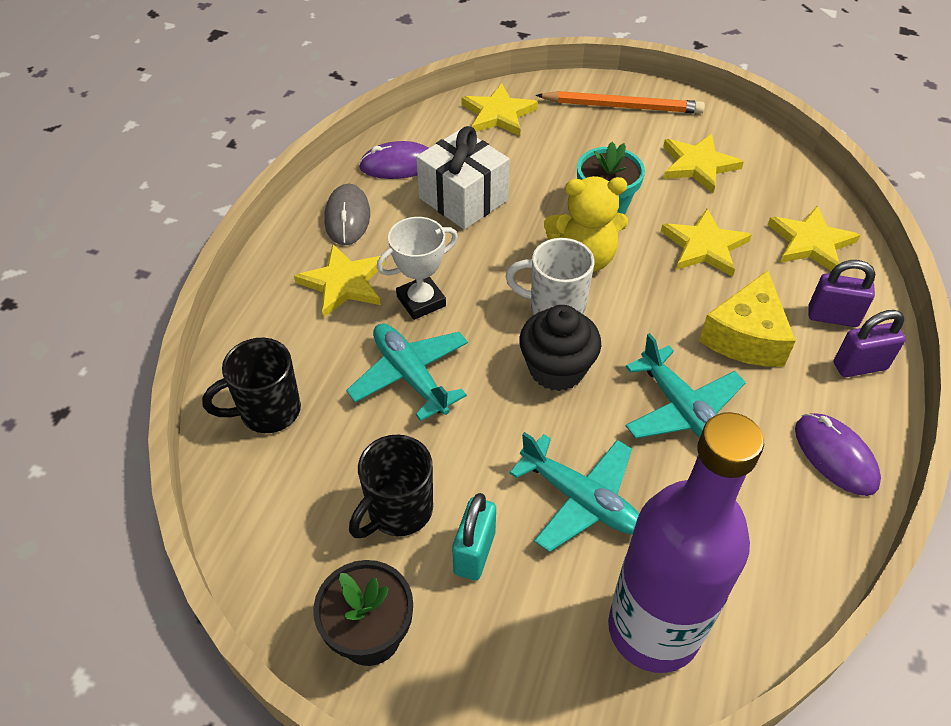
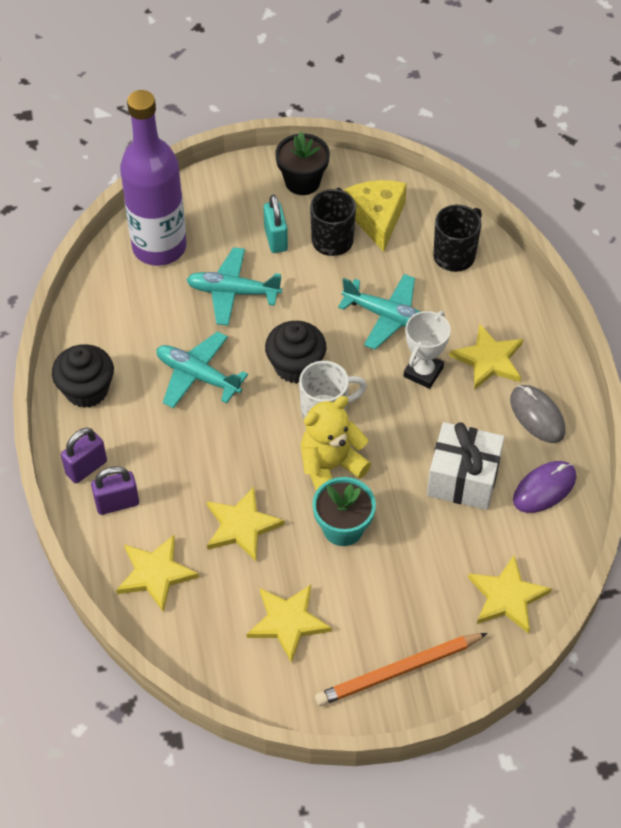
camera: 150 degrees right, 5 degrees up
(745, 337) = (176, 454): yellow cheese -> yellow cheese (377, 218)
(835, 456) = (87, 390): purple mouse -> black cupcake

